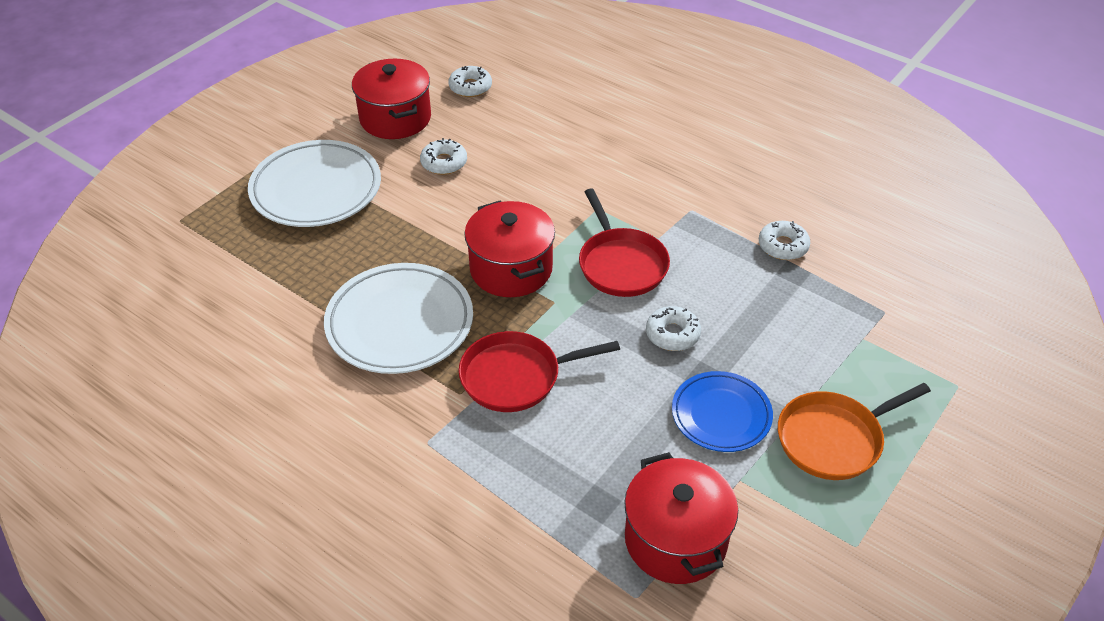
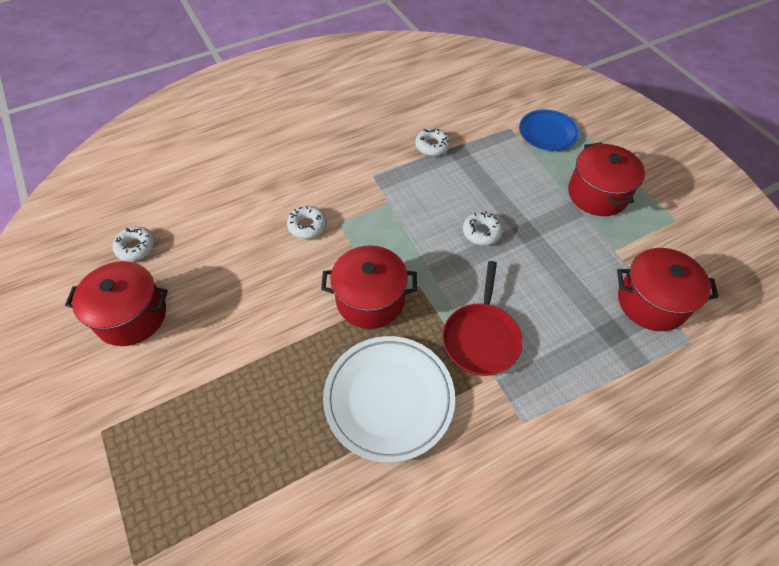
camera: 65 degrees left, 10 degrees up
(316, 189) = (180, 413): white plate -> none
(444, 163) = (218, 300): white donut -> white donut (307, 226)
(621, 264) = (403, 233): red pan -> none
(721, 415) = (560, 237): blue plate -> blue plate (547, 133)
(833, 439) = (597, 194): orange pan -> red pot

